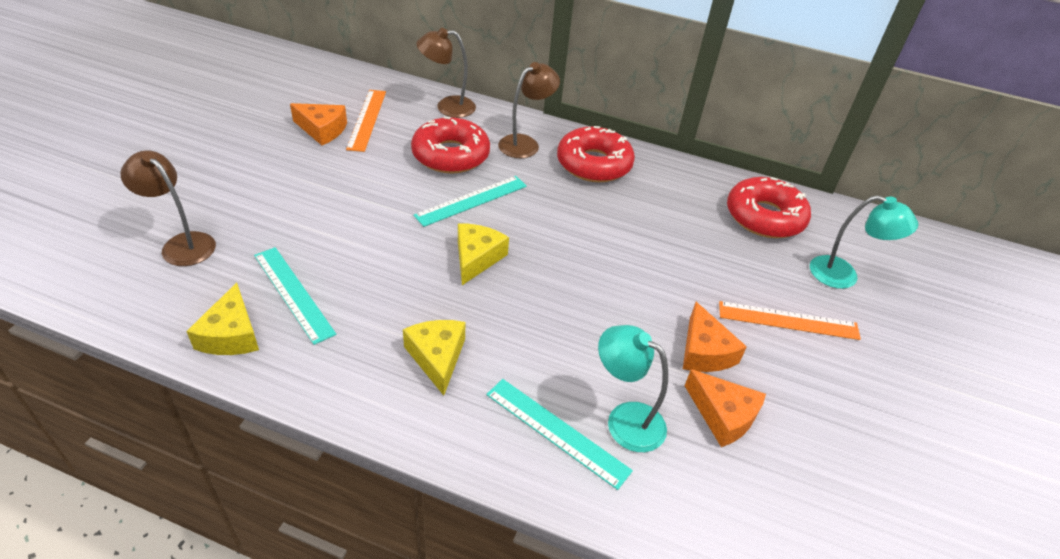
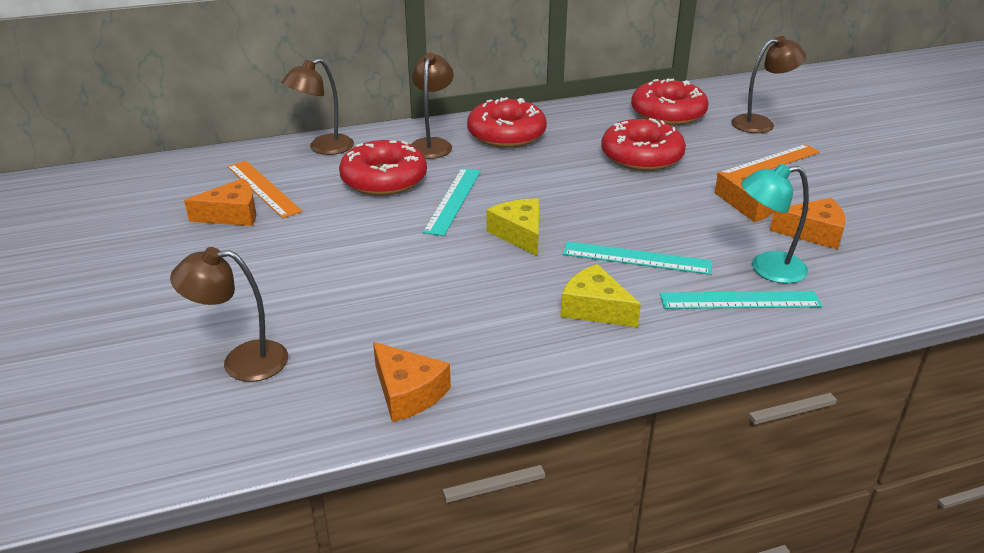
camera: 35 degrees left, 10 degrees down
(231, 334) = (408, 392): yellow cheese -> orange cheese
(293, 293) = (413, 335): turquoise ruler -> turquoise ruler (637, 258)
(676, 246) = (642, 156): none -> red donut
(843, 276) = (761, 123): turquoise lamp -> brown lamp

